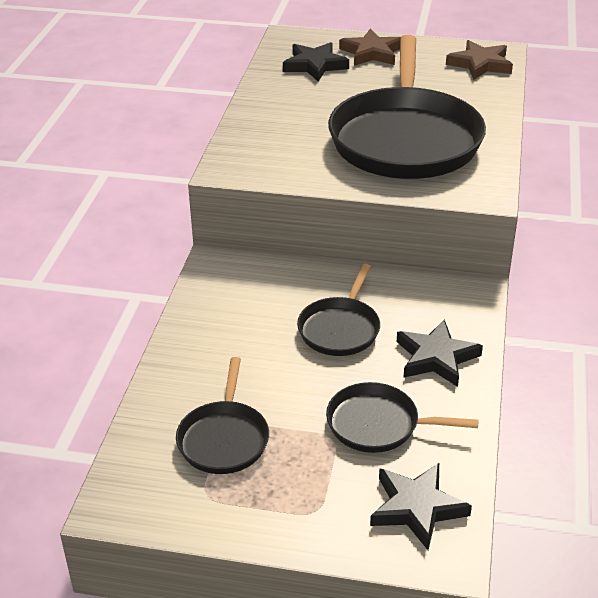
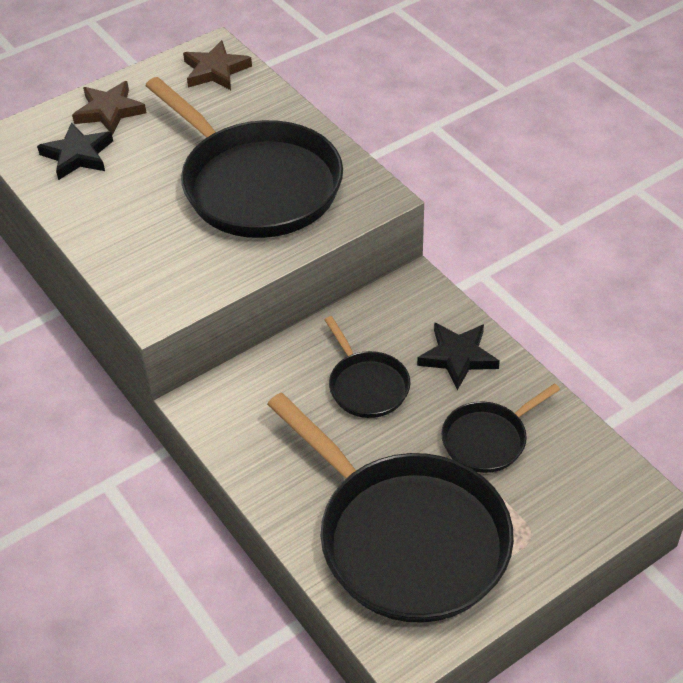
camera: 45 degrees left, 10 degrees up
(224, 439) = (407, 538): black pan -> black pan, size x2.11
(417, 508) = (584, 478): black star -> none

